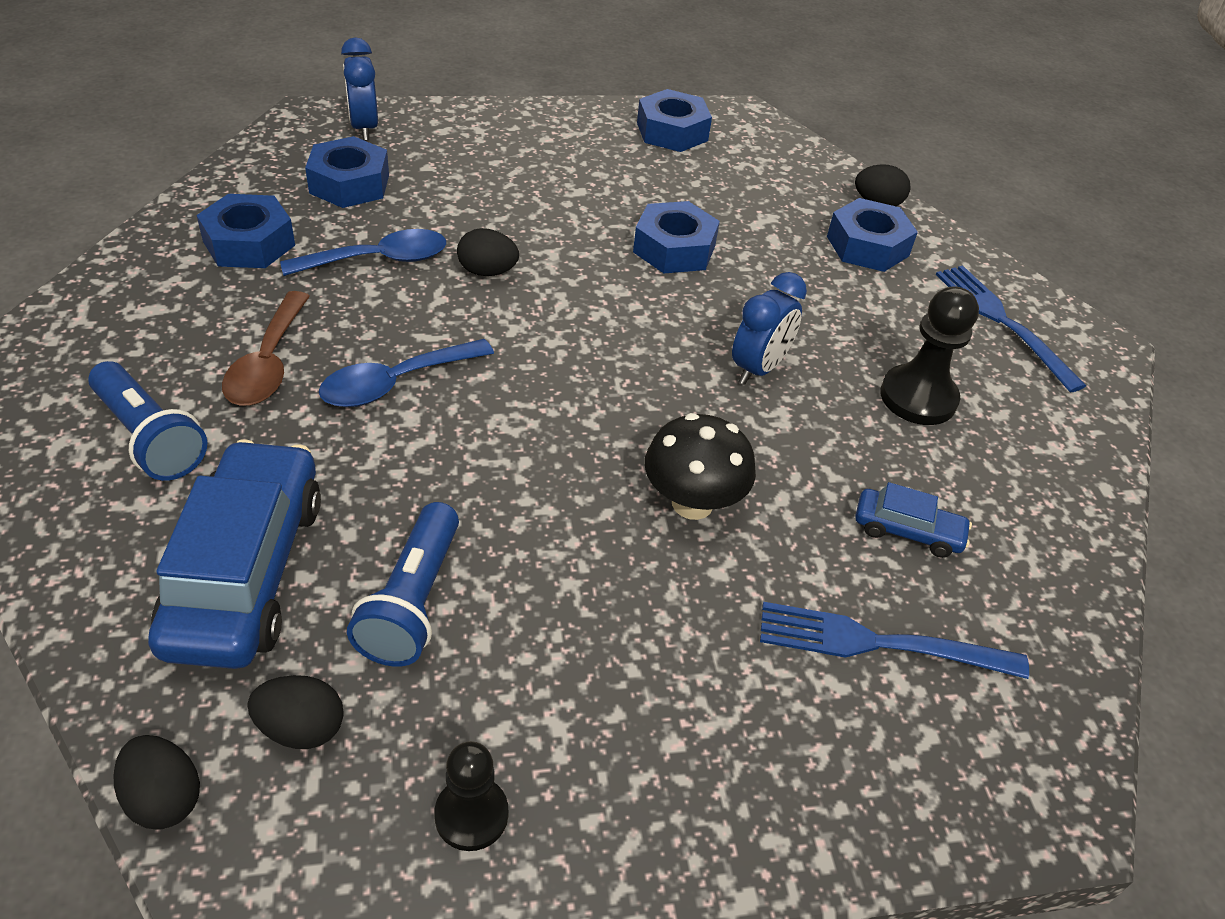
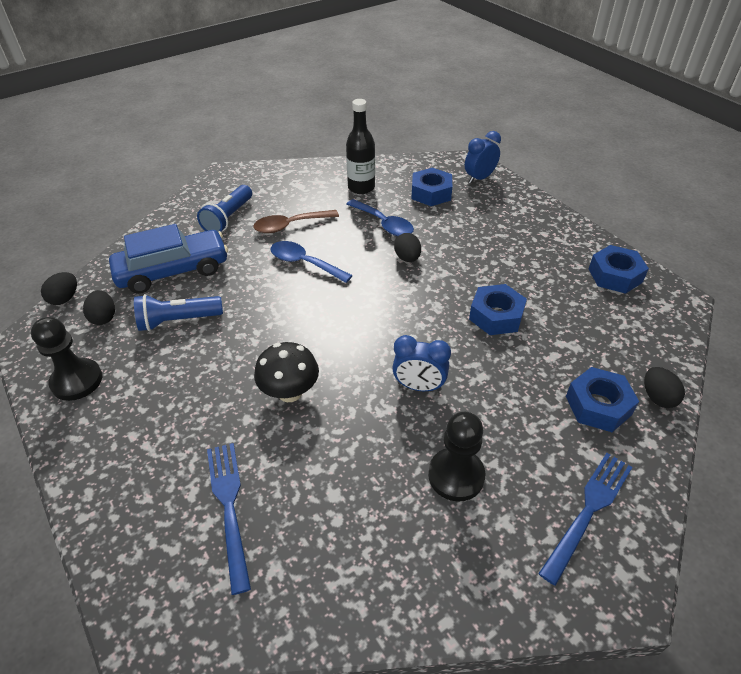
camera: 70 degrees right, 0 degrees up
(249, 243) = (361, 188): blue nut -> black bottle
(471, 815) = (77, 381): black pawn -> black pawn, size x1.52
(907, 531) = (326, 499): blue car -> none

